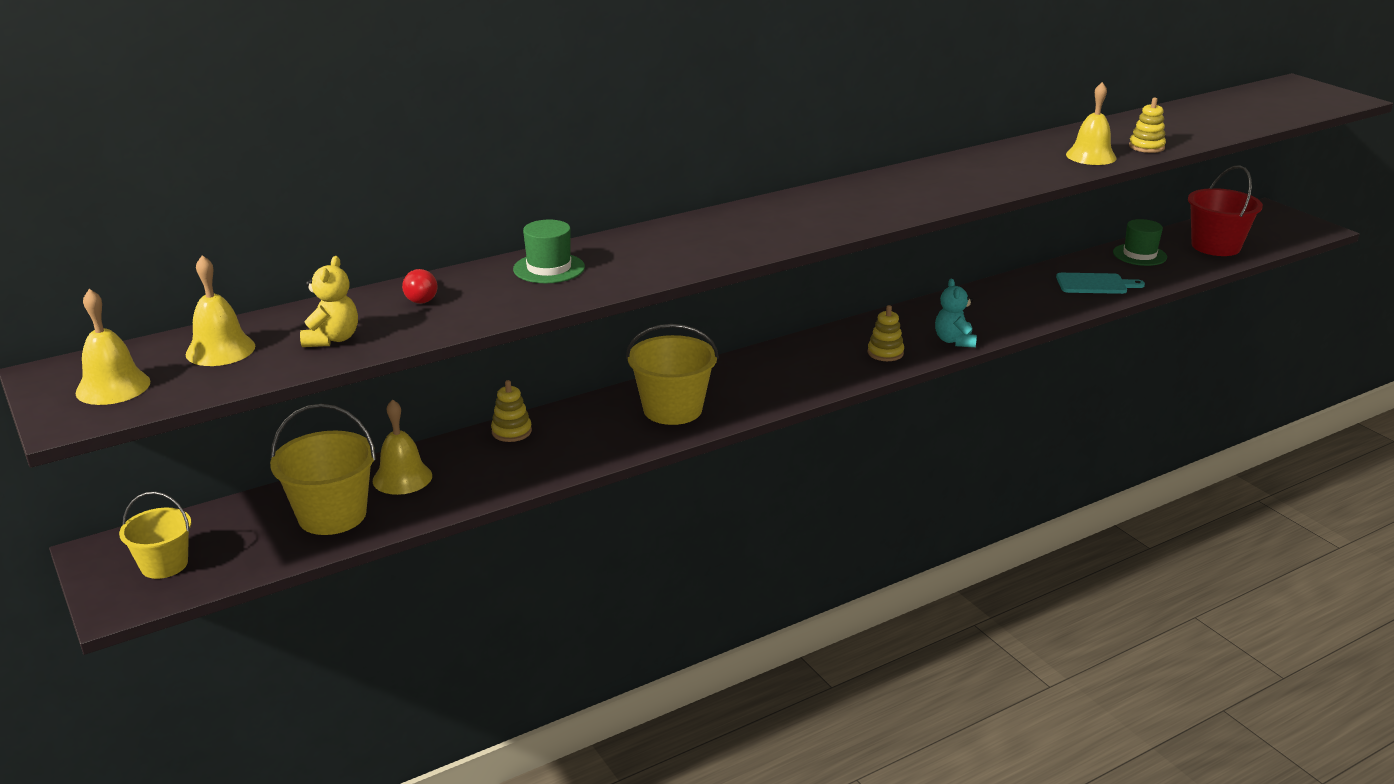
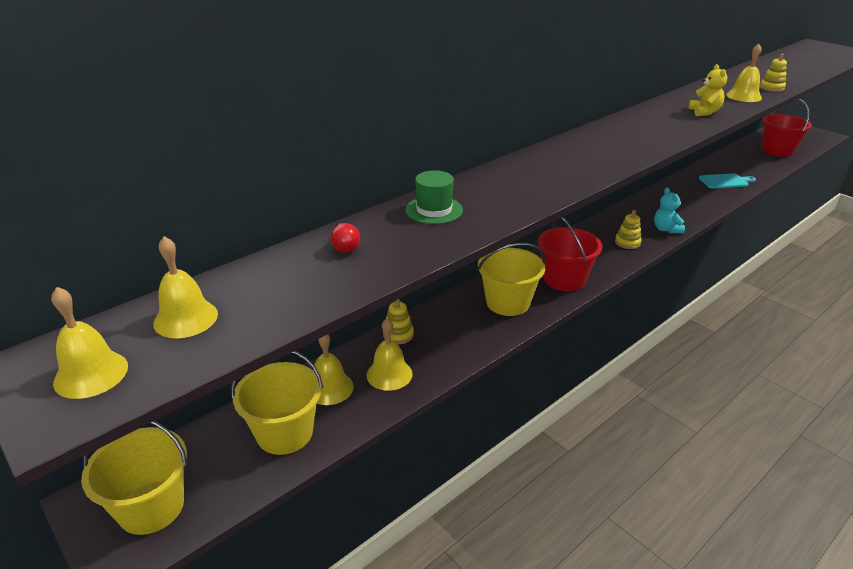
camera: 10 degrees left, 5 degrees up
(164, 565) = (151, 507): yellow bucket -> yellow bucket, size x1.57
(332, 339) = (286, 296): yellow teddy bear -> yellow teddy bear (704, 112)
(480, 471) = (389, 374): none -> yellow bell
(765, 390) = (564, 279): none -> red bucket
(1139, 255) = (737, 159): green hat -> none

